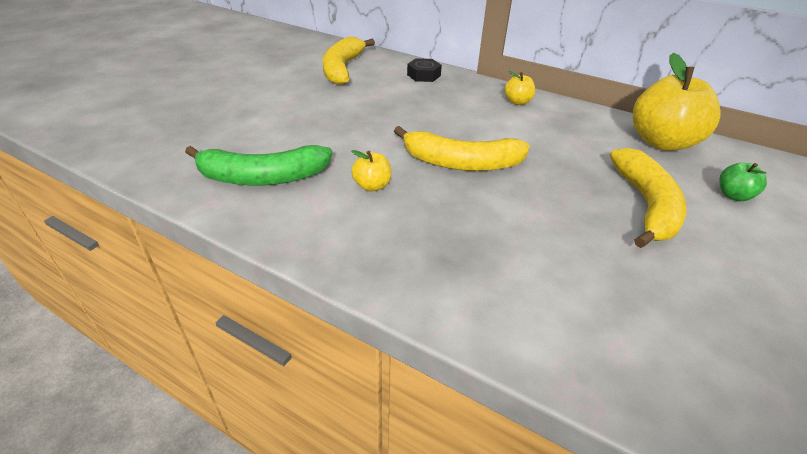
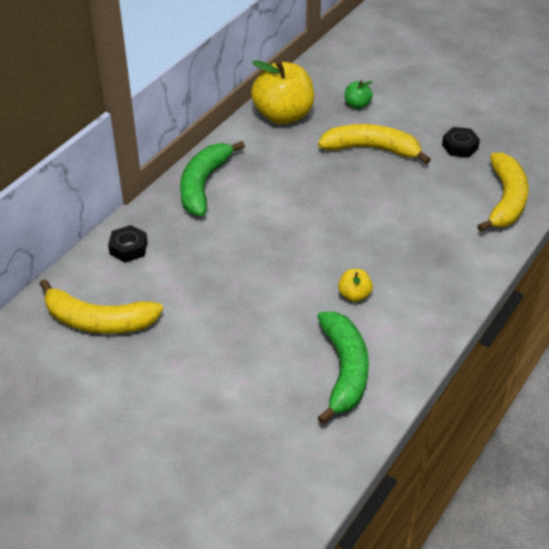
camera: 85 degrees left, 5 degrees up
(461, 163) = (317, 237): yellow banana -> yellow banana (505, 200)
(517, 102) = (203, 185): yellow apple -> green banana
(719, 298) = (459, 147): none -> black nut

